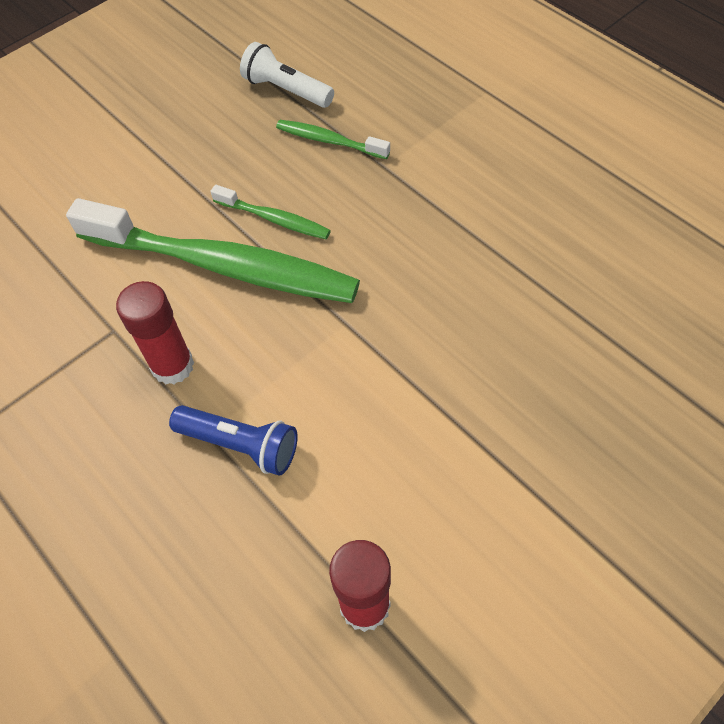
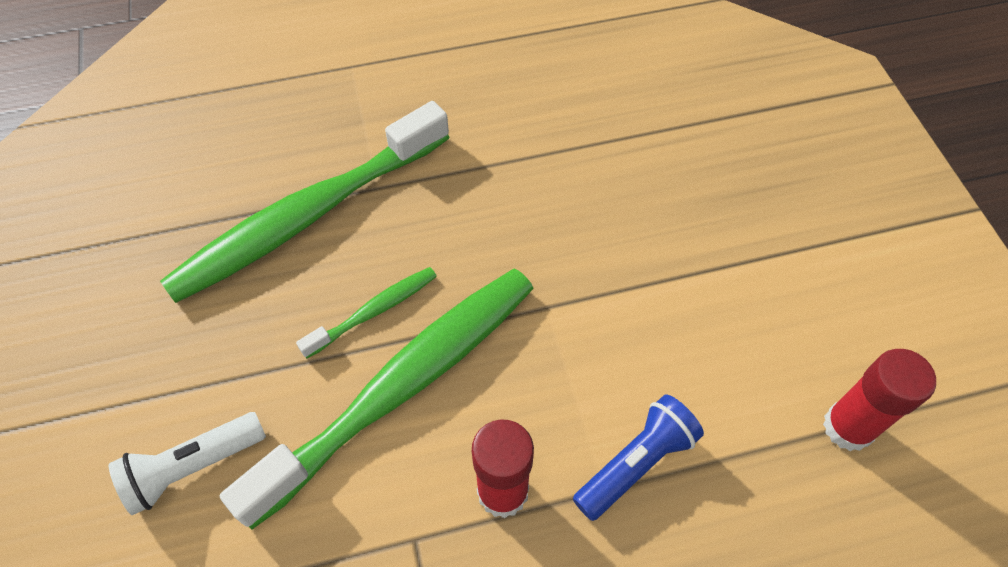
camera: 65 degrees left, 0 degrees up
(286, 90) = (201, 220): white flashlight -> white flashlight (193, 466)
(329, 141) = (307, 216): green toothbrush -> green toothbrush, size x2.24

